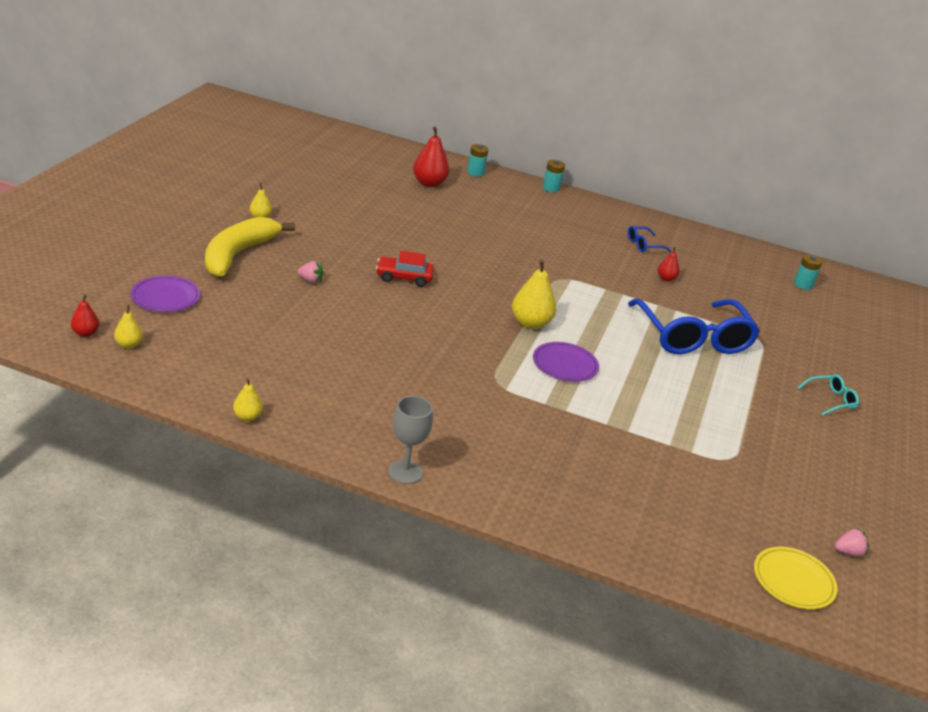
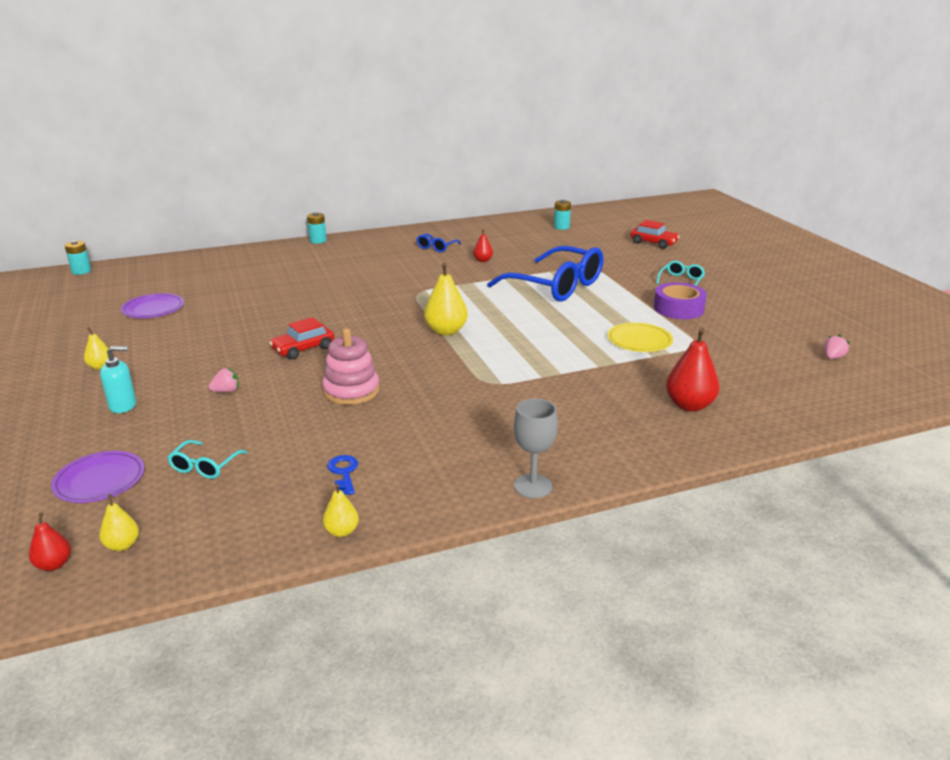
camera: 35 degrees left, 5 degrees down
(230, 325) = (205, 466): none -> turquoise glasses
(238, 254) = (123, 406): yellow banana -> turquoise soap dispenser
(301, 382) = (343, 473): none -> blue key
(389, 329) = (351, 391): none -> pink stacking toy
(429, 183) = (218, 276): red pear -> red pear (689, 405)
(475, 172) = (244, 254): turquoise battery -> turquoise battery (81, 271)
(565, 365) = (512, 345): purple plate -> purple plate (153, 309)
(775, 422) = (678, 308): none -> purple tape
(793, 581) = (841, 392): yellow plate -> yellow plate (639, 340)
(874, 350) = (653, 243): none -> red car

